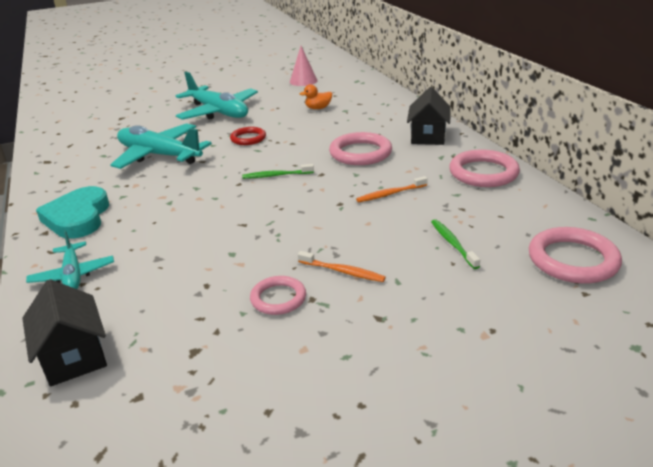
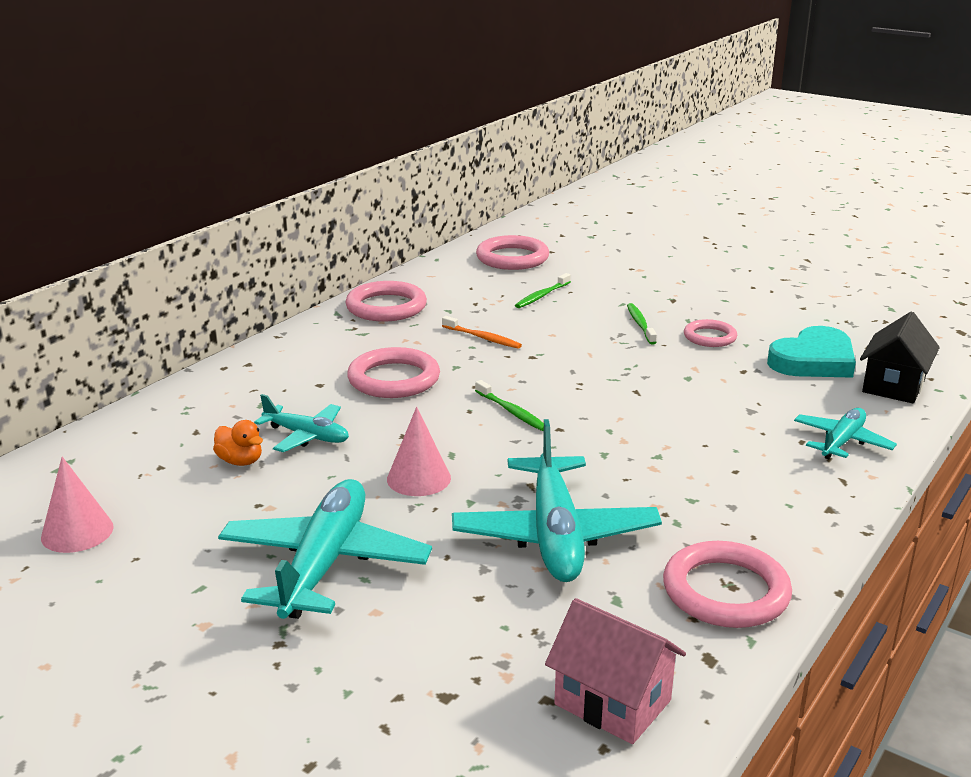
camera: 125 degrees left, 5 degrees down
(62, 178) = (725, 591): none -> pink ring
(68, 139) = (612, 702): none -> pink house
(78, 217) = (774, 504): turquoise heart -> turquoise heart (813, 360)
(248, 138) = (418, 478): red ring -> pink cone
(323, 123) = (307, 436): none -> turquoise plane
(343, 271) = (640, 324): orange toothbrush -> green toothbrush
(428, 136) = (304, 352): black house -> none

